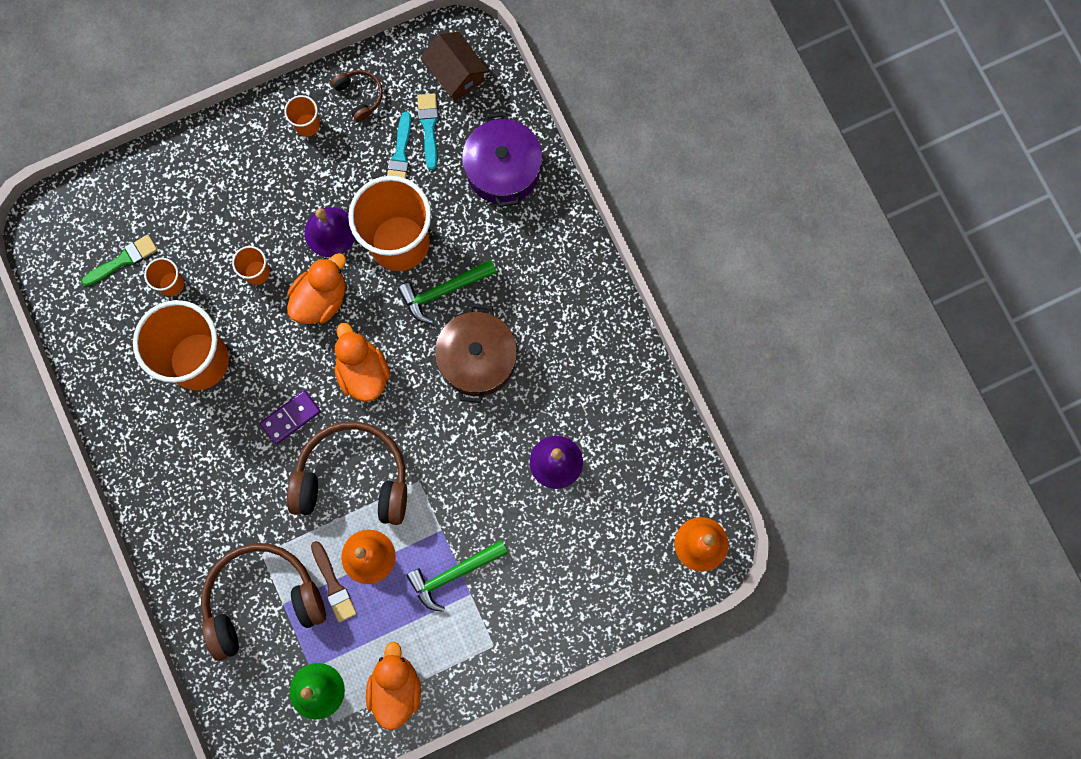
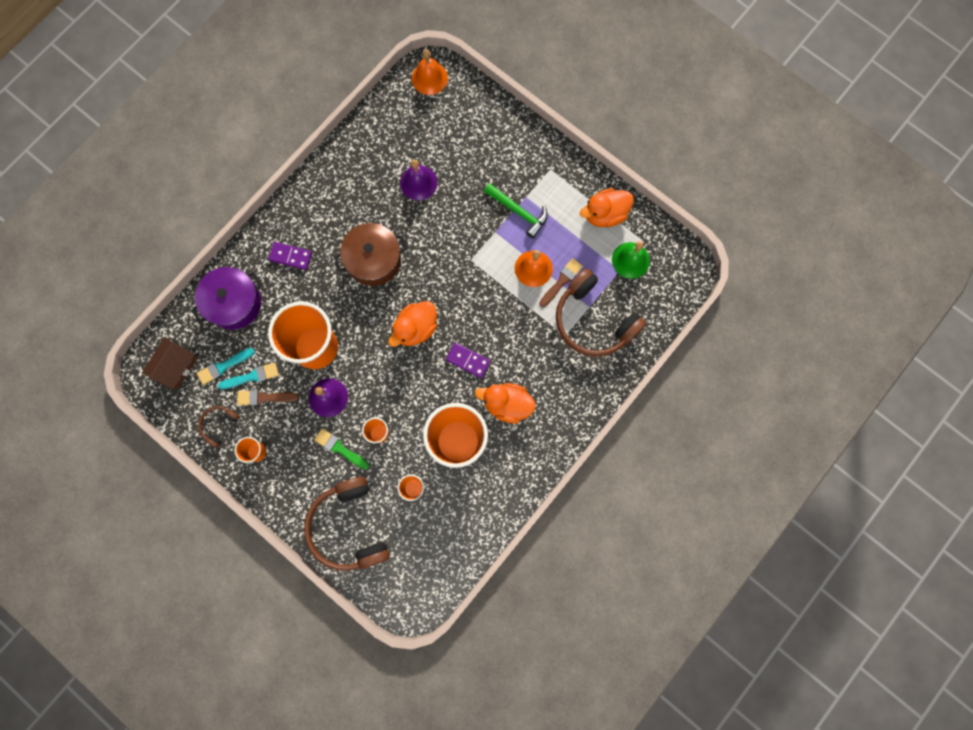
camera: 115 degrees left, 0 degrees up
(123, 260) = (411, 532): green brush -> green brush (339, 448)
(321, 299) = (378, 380): orange duck -> orange duck (507, 404)
(353, 478) = (488, 301): brown headphones -> brown headphones (349, 527)
(367, 158) = (264, 397): none -> brown brush
(444, 291) = (337, 302): green hammer -> none
(531, 260) = (290, 256): none -> purple domino

